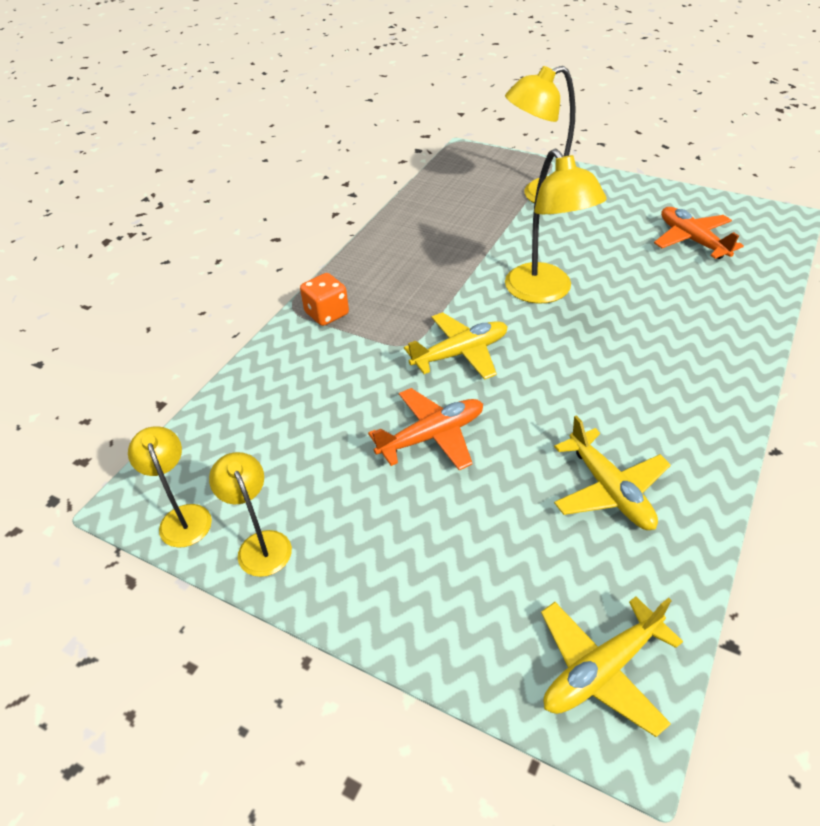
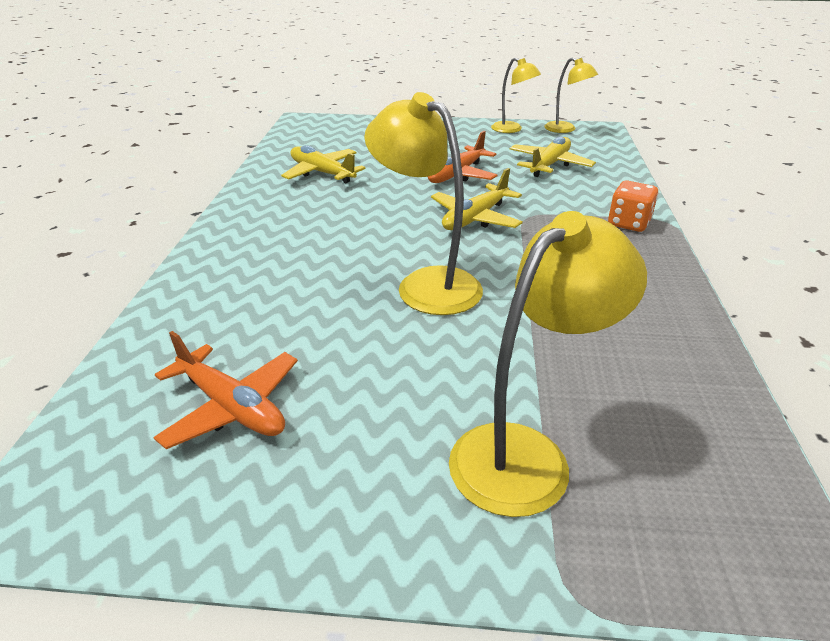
camera: 155 degrees right, 10 degrees down
(601, 670) = (316, 128): yellow plane -> yellow plane (549, 165)

